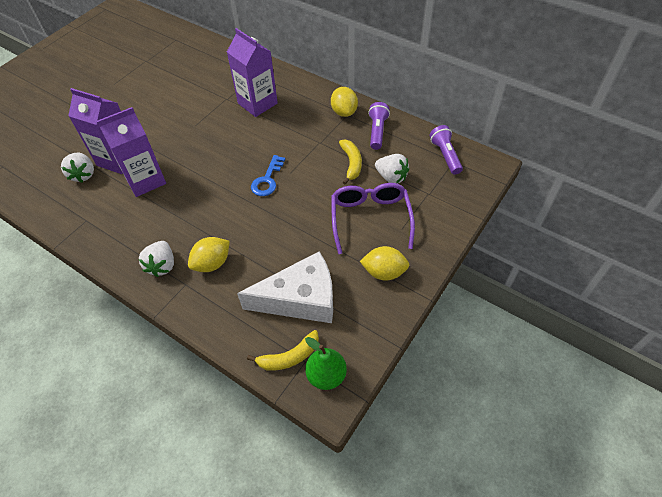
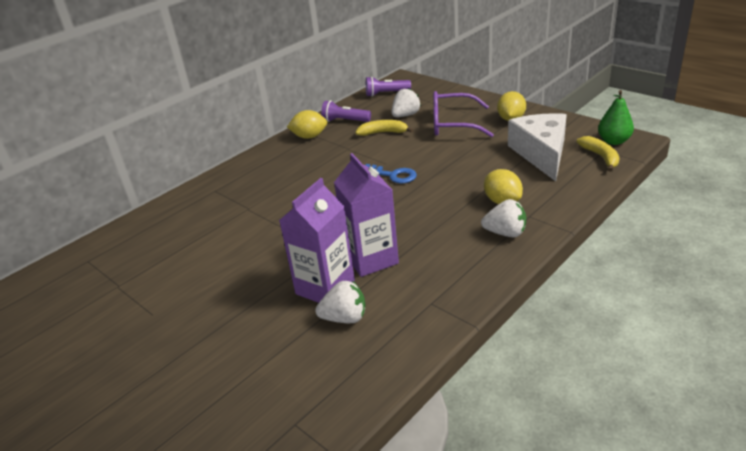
camera: 80 degrees left, 20 degrees down
(257, 103) = (269, 186): purple carton -> none

